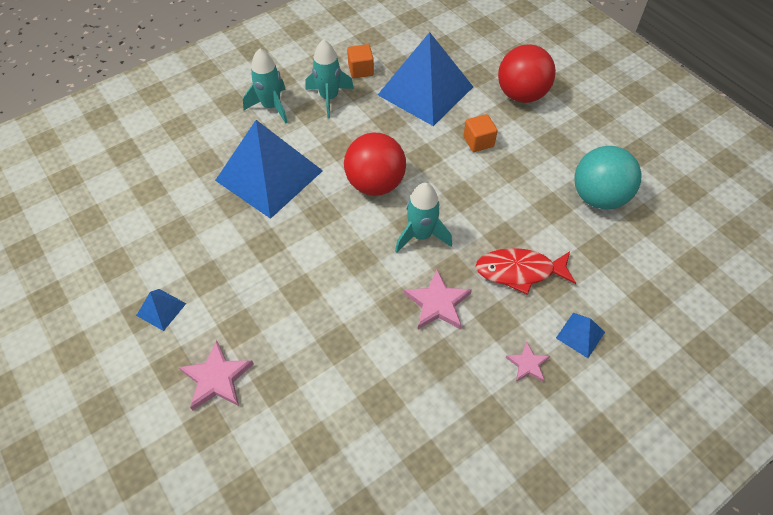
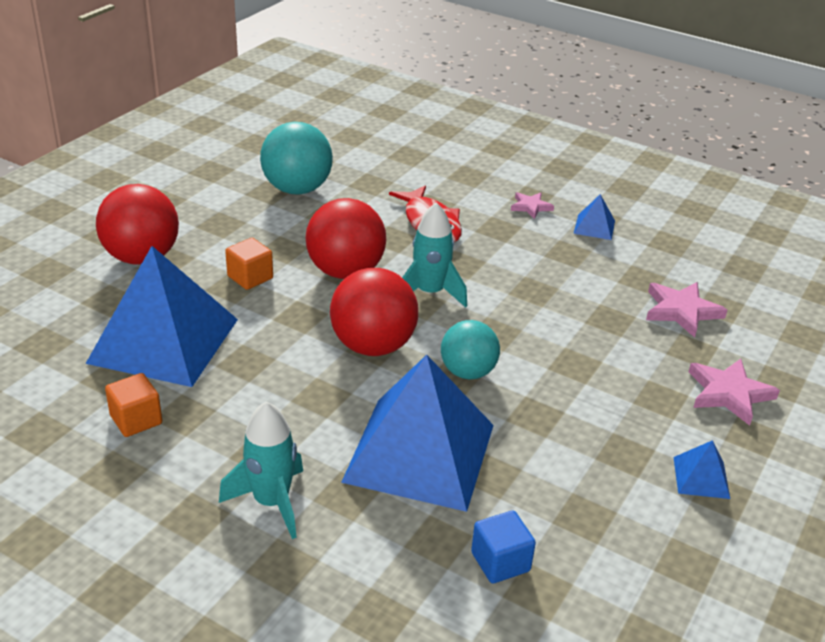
camera: 115 degrees left, 20 degrees down
(174, 181) = (500, 562): none -> blue cube
(324, 224) = (468, 372): none -> turquoise ball
(329, 98) = (220, 437): turquoise rocket -> none
(437, 303) = (509, 265): pink star -> pink star (681, 311)
(467, 194) = (345, 271): none -> red ball
(580, 335) = (477, 184): blue pyramid -> blue pyramid (594, 227)

